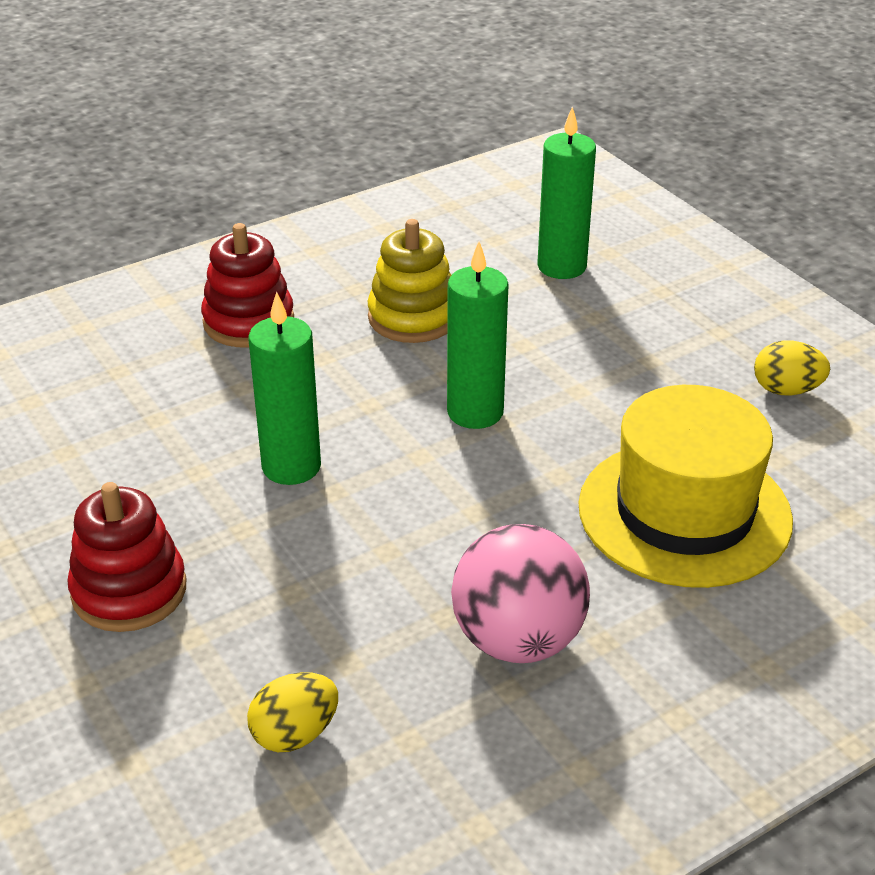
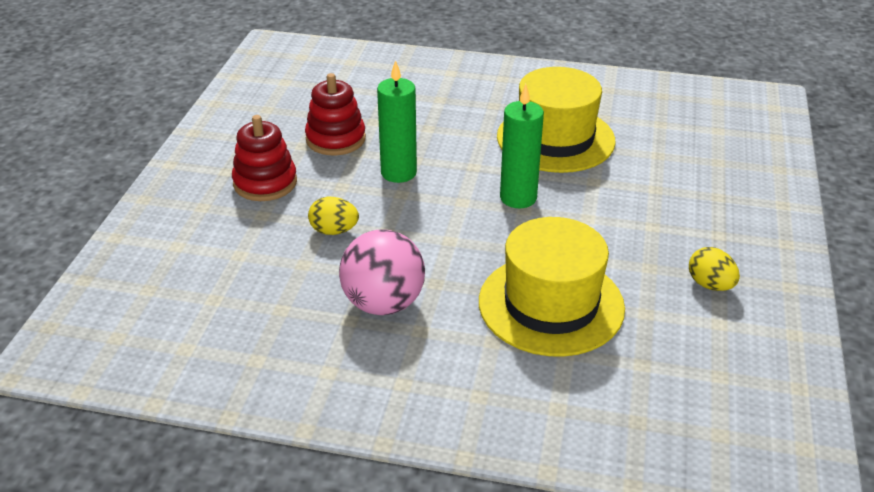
camera: 45 degrees right, 0 degrees up
(248, 322) = (473, 101): red stacking toy -> red stacking toy (335, 139)
(295, 734) = (244, 276): yellow egg -> yellow egg (334, 231)
(413, 317) = (555, 139): yellow stacking toy -> yellow hat
(561, 266) = (677, 155): green candle -> none

